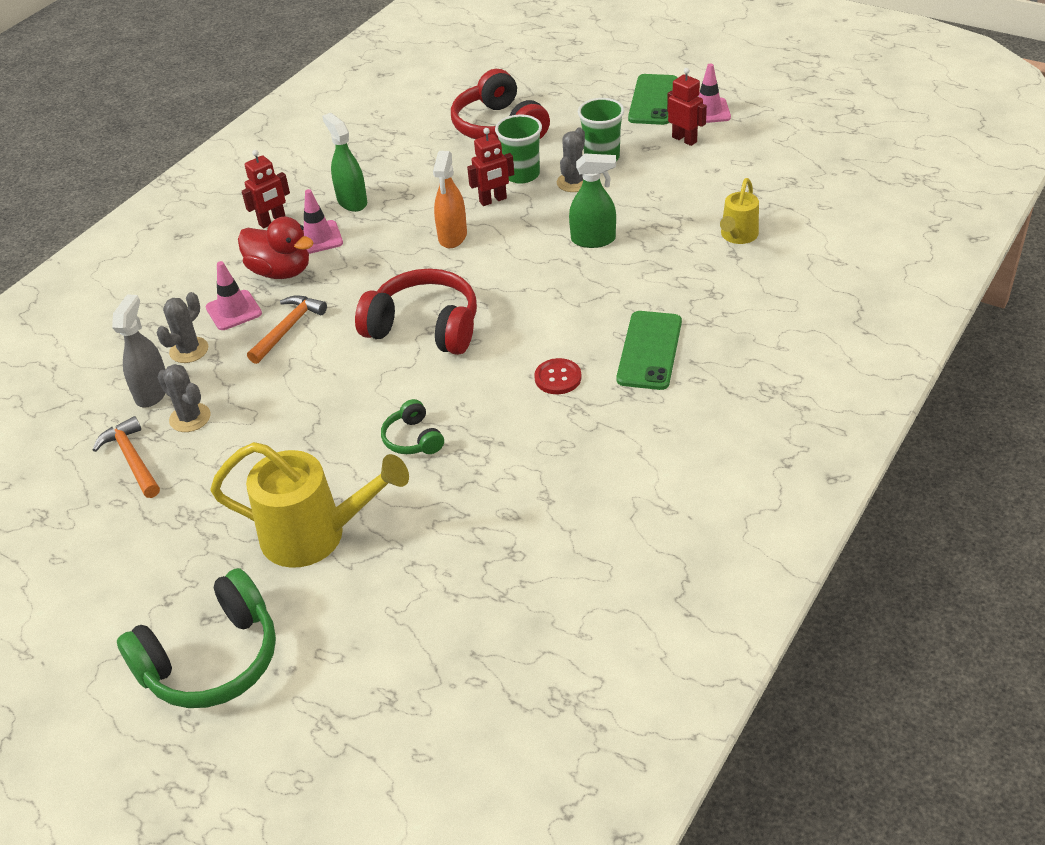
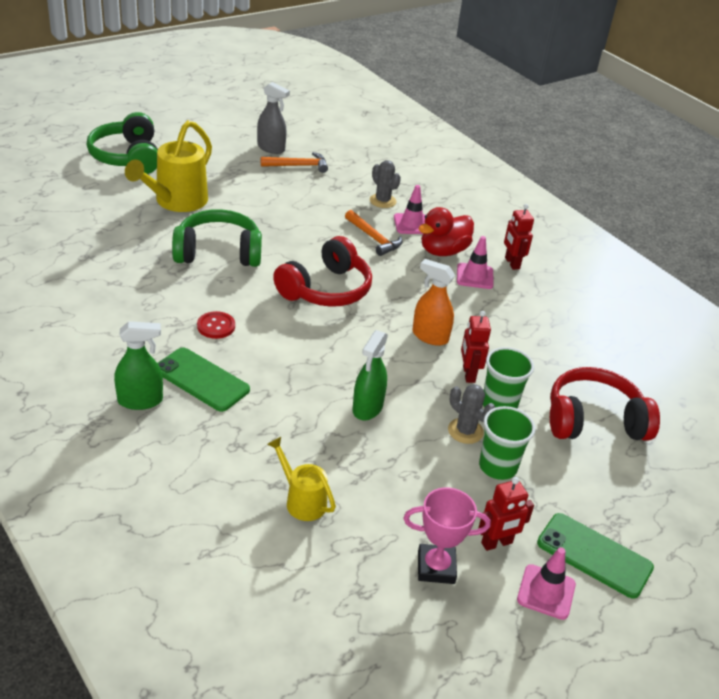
camera: 105 degrees right, 5 degrees down
(152, 392) = (352, 182): grey spray bottle -> grey spray bottle (271, 148)
(190, 418) = (316, 188): grey cactus -> none
(352, 201) = (515, 304): green spray bottle -> green spray bottle (140, 401)
(413, 439) = (218, 252): green headphones -> green headphones, size x2.00
(735, 158) = (436, 567): none -> pink trophy

